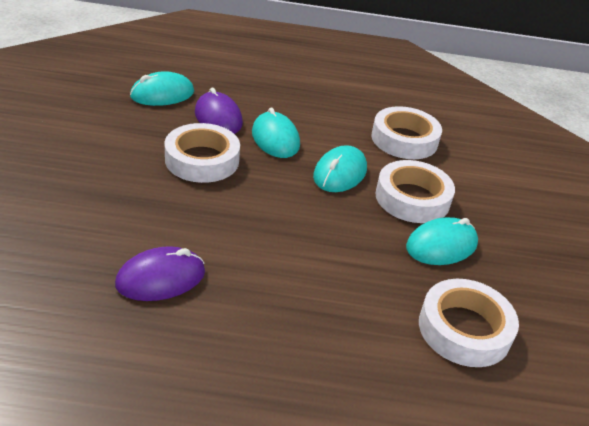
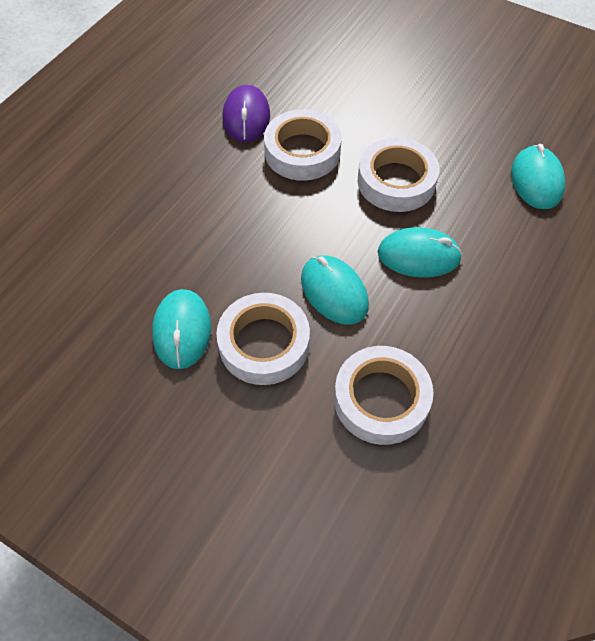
camera: 120 degrees right, 20 degrees up
(218, 118) = (475, 216): purple mouse -> none
(464, 329) = (81, 290): white tape -> white tape (302, 151)

